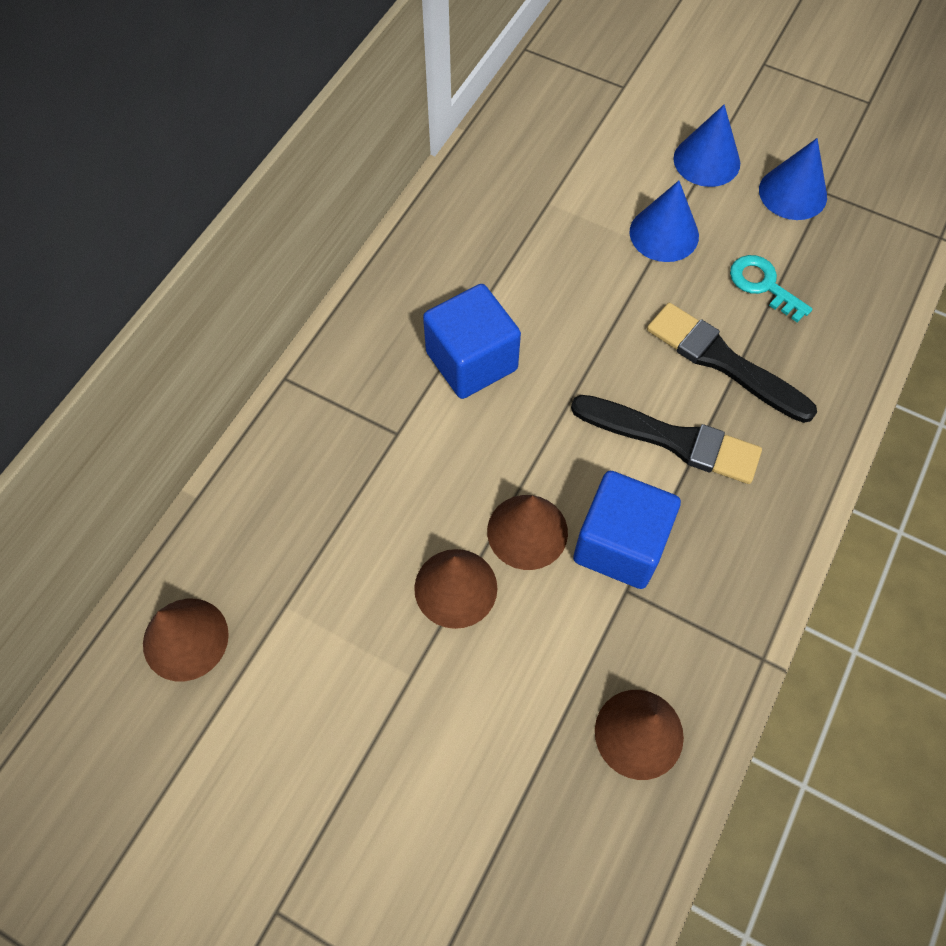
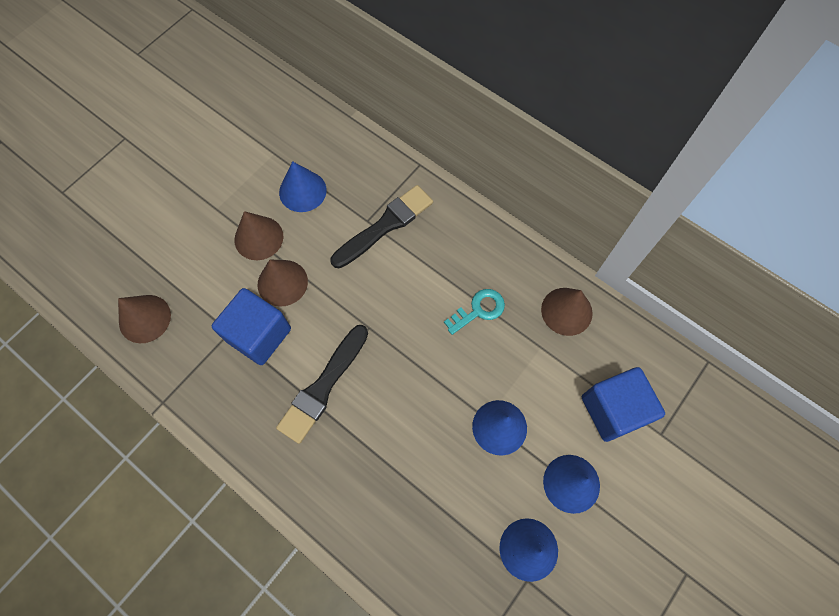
camera: 100 degrees right, 5 degrees up
(185, 639) = (269, 108): brown cone -> brown cone (566, 311)
(356, 539) = (302, 191): none -> blue cone
(471, 361) = (411, 271): blue cube -> blue cube (613, 410)
(723, 361) = (377, 440): black brush -> black brush (385, 225)
(763, 285) = (439, 492): turquoise key -> turquoise key (479, 310)

